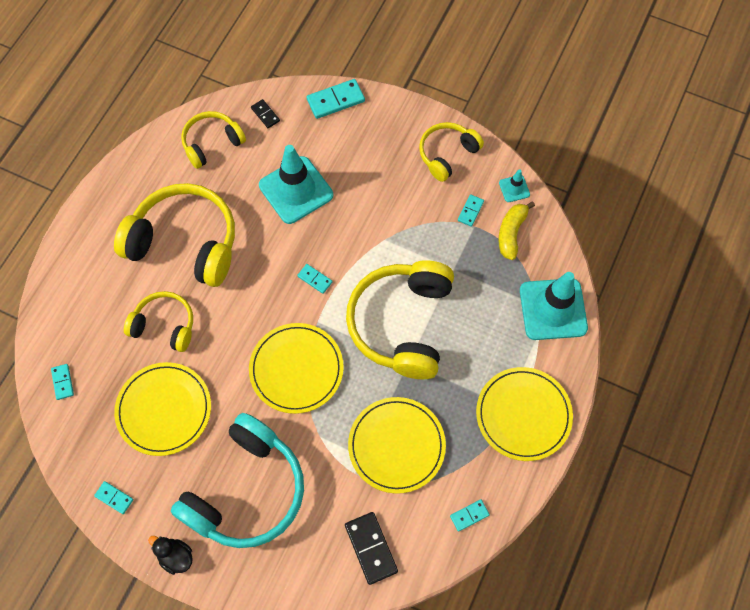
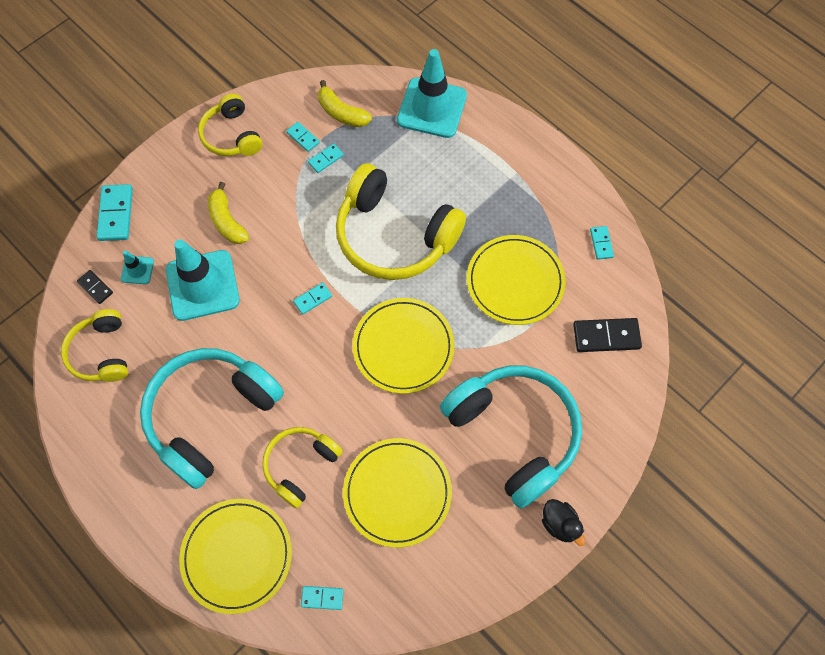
camera: 70 degrees left, 0 degrees up
(114, 498) = (477, 573): turquoise domino -> turquoise domino (326, 159)
(175, 556) = (560, 524): black duck -> black duck turned 90 degrees counterclockwise
(185, 243) = (211, 416): yellow headphones -> turquoise headphones
(265, 115) = (95, 287): black domino -> black domino turned 60 degrees clockwise
(362, 184) = (227, 221): none -> yellow banana
(514, 188) = (297, 94): turquoise traffic cone -> turquoise traffic cone (137, 270)
(523, 415) = (523, 167): yellow plate -> yellow plate (237, 555)

